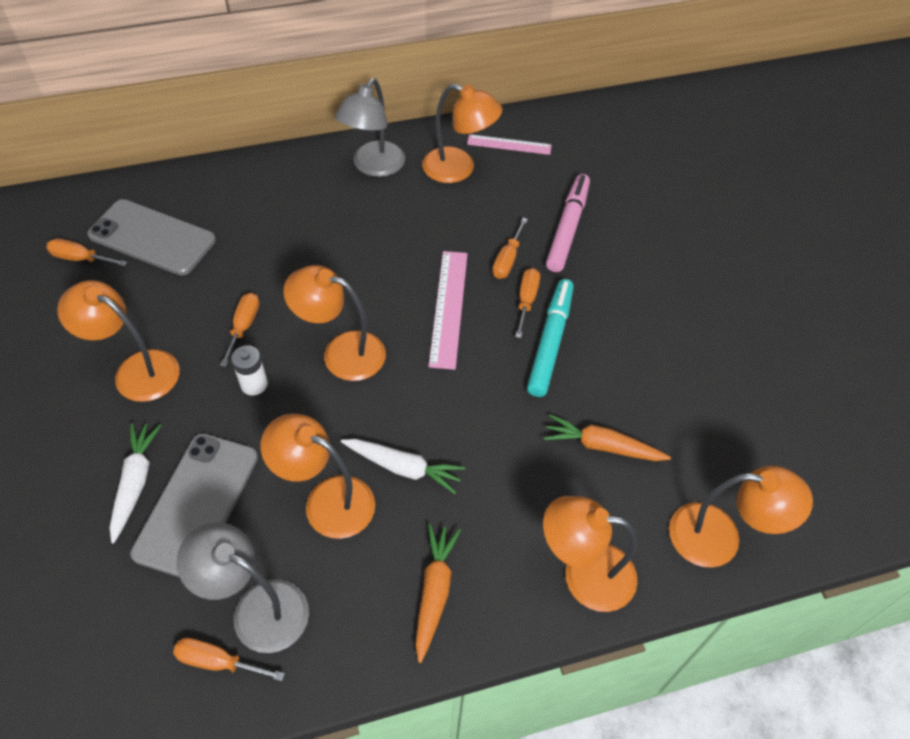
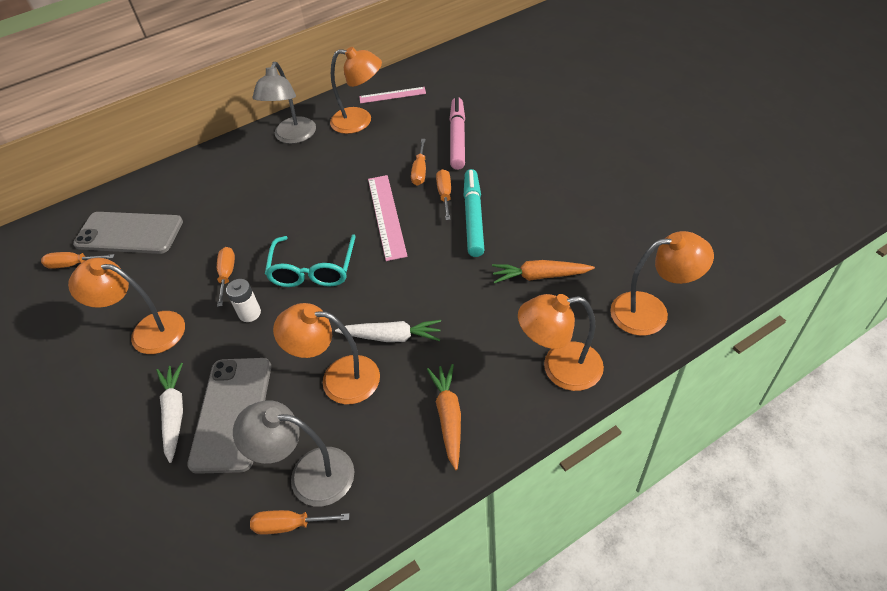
camera: 10 degrees left, 5 degrees down
(341, 352) = (313, 270): orange lamp -> turquoise glasses

